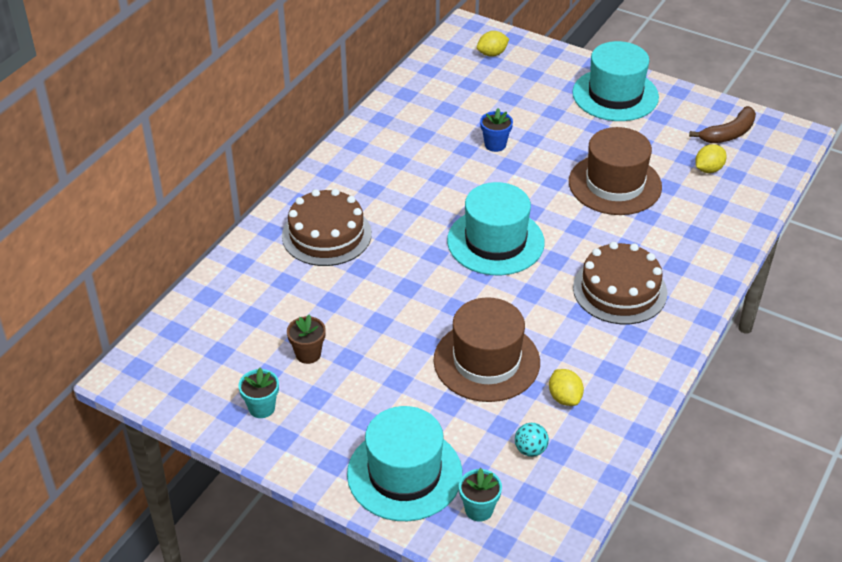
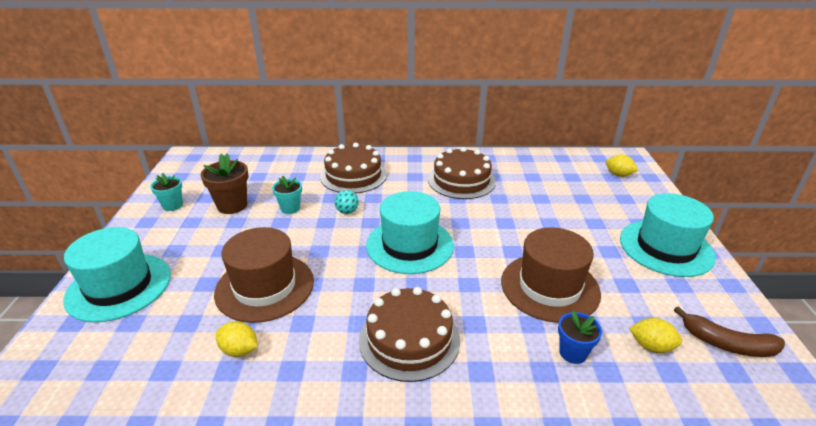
camera: 60 degrees right, 10 degrees down
(308, 354) = (232, 205): brown flower pot -> brown flower pot, size x1.53
(410, 159) = (461, 180): none -> brown cake
(479, 509) = (80, 342): turquoise flower pot -> turquoise flower pot (290, 208)
(495, 145) = (520, 209): blue flower pot -> blue flower pot (573, 353)
(530, 450) = (163, 350): turquoise ball -> turquoise ball (347, 211)
(564, 398) = (239, 350): yellow lemon -> yellow lemon turned 75 degrees clockwise

